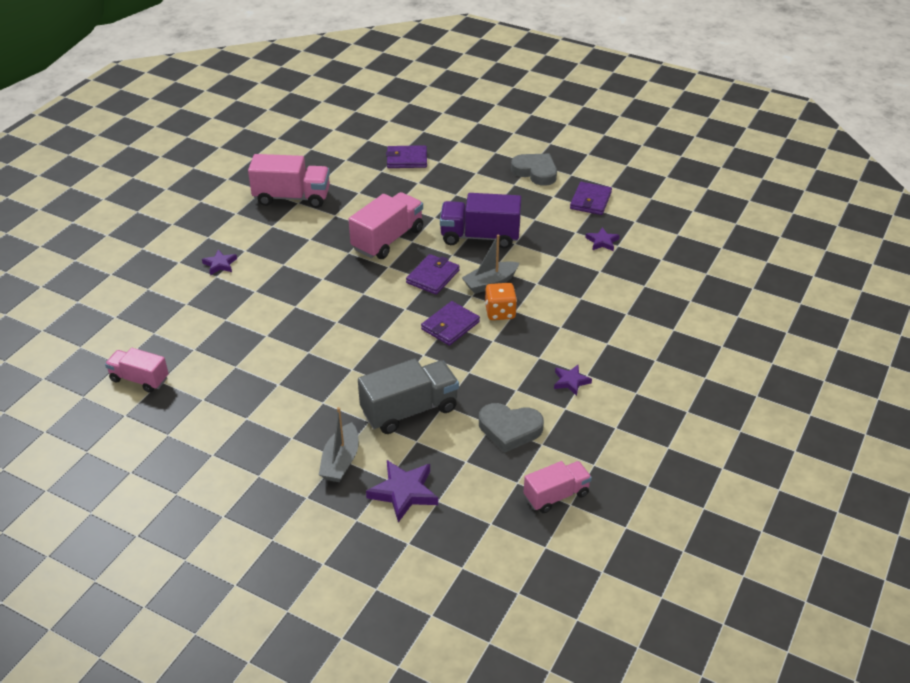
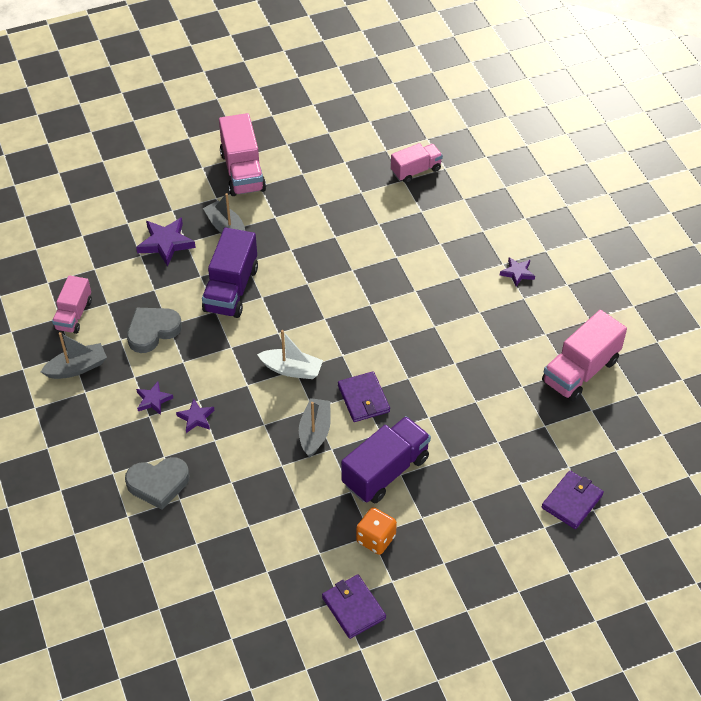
camera: 130 degrees right, 10 degrees up
(388, 239) = (447, 401): pink truck -> pink truck (243, 171)
(409, 410) = (231, 289): grey truck -> purple truck
(450, 326) = (292, 369): purple wallet -> white boat
(500, 312) = (273, 412): orange dice -> orange dice (376, 539)
(535, 172) = (448, 599): grey heart -> grey heart (158, 484)
(602, 242) = (284, 562): purple star -> purple star (196, 418)
(602, 449) = (77, 368): none -> grey boat

